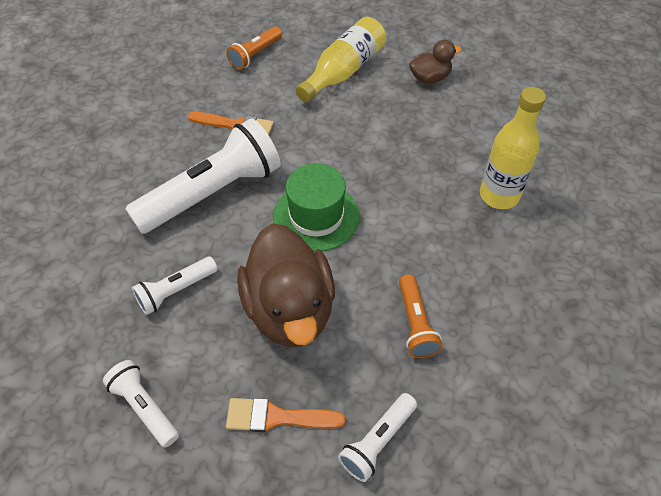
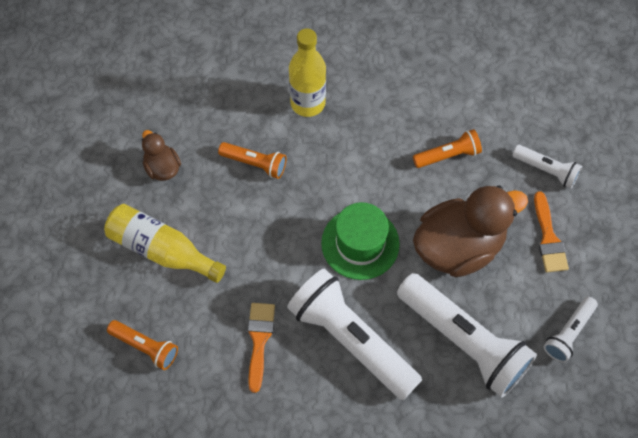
camera: 100 degrees left, 10 degrees up
(176, 291) = (464, 341): white flashlight -> white flashlight, size x2.01
(426, 143) = (255, 163): none -> orange flashlight

